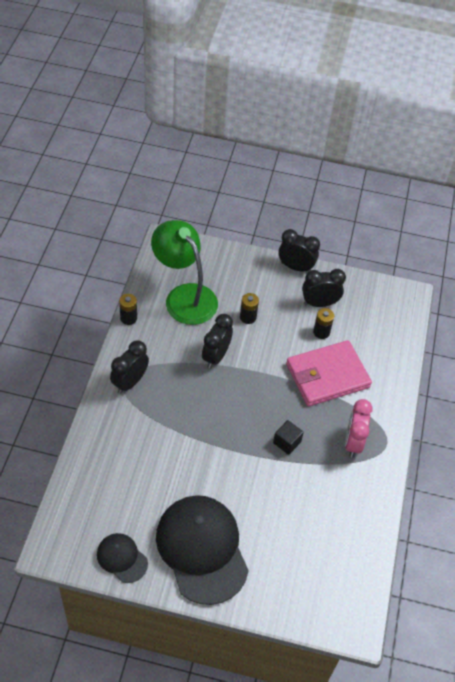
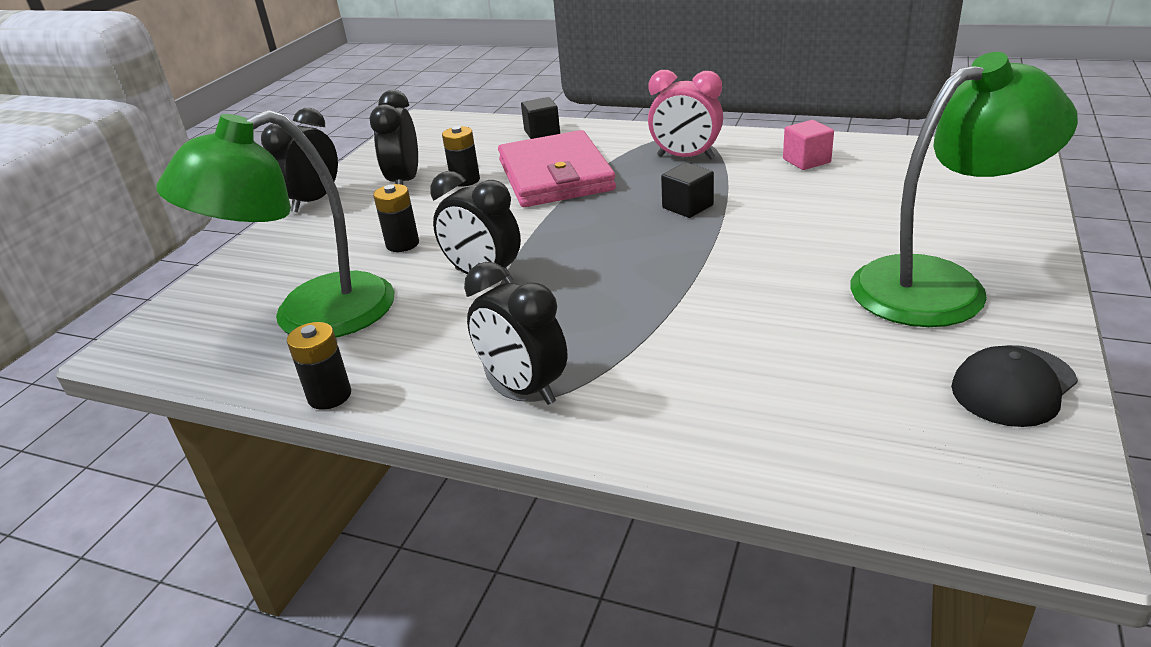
camera: 75 degrees left, 20 degrees down
(202, 549) = (940, 284): black cap -> green lamp
(348, 508) = (806, 161): none -> pink cube
(391, 363) = (542, 133): none -> black cube

